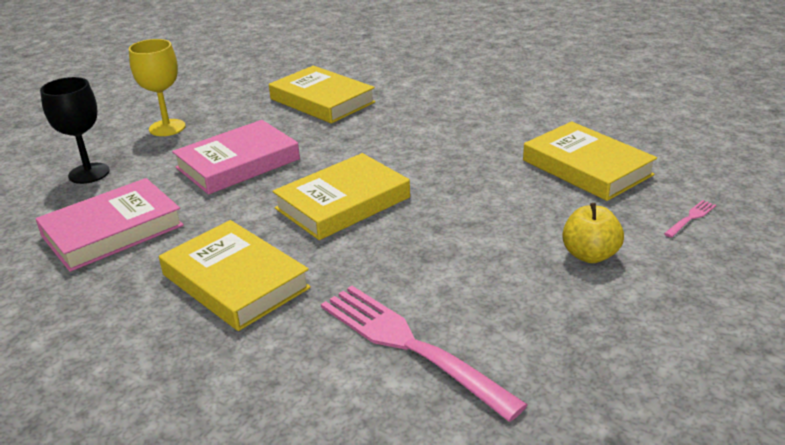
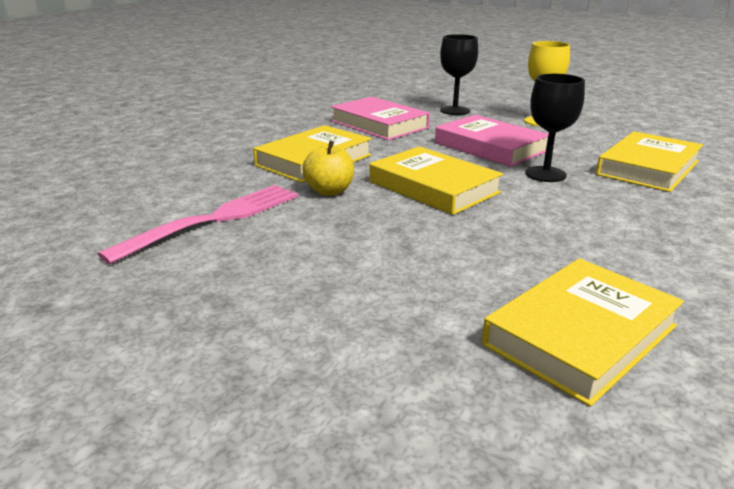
camera: 85 degrees right, 5 degrees down
(324, 145) = (545, 174): none -> black goblet
(590, 255) = (342, 318): yellow apple -> yellow apple (329, 191)
(691, 218) = (448, 430): pink fork -> none

